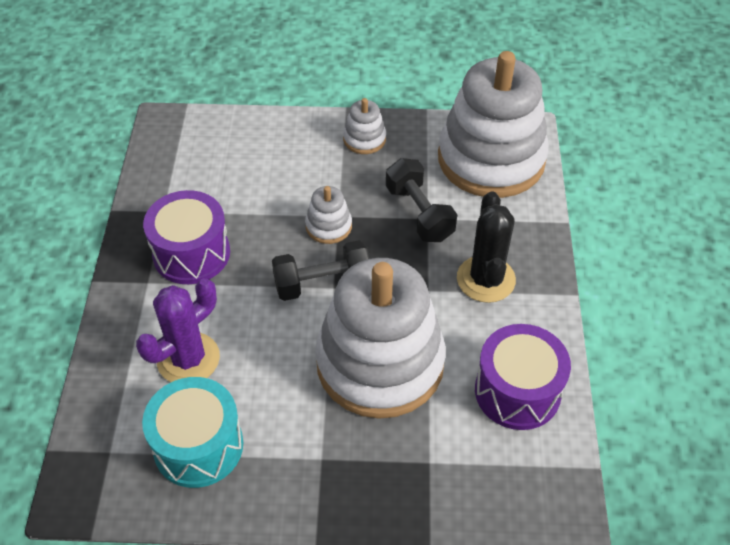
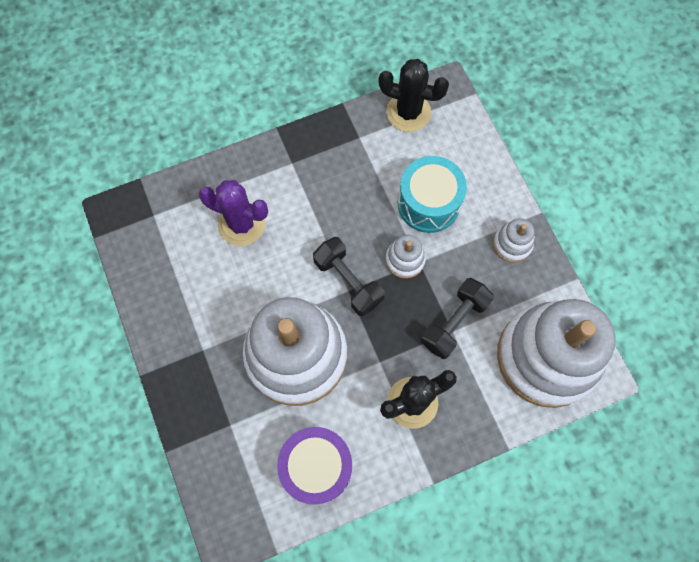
camera: 65 degrees right, 20 degrees up
(167, 161) = (408, 112): none -> black cactus
(191, 253) = (330, 177): purple drum -> none
(198, 446) = (179, 266): turquoise drum -> turquoise drum (428, 203)

